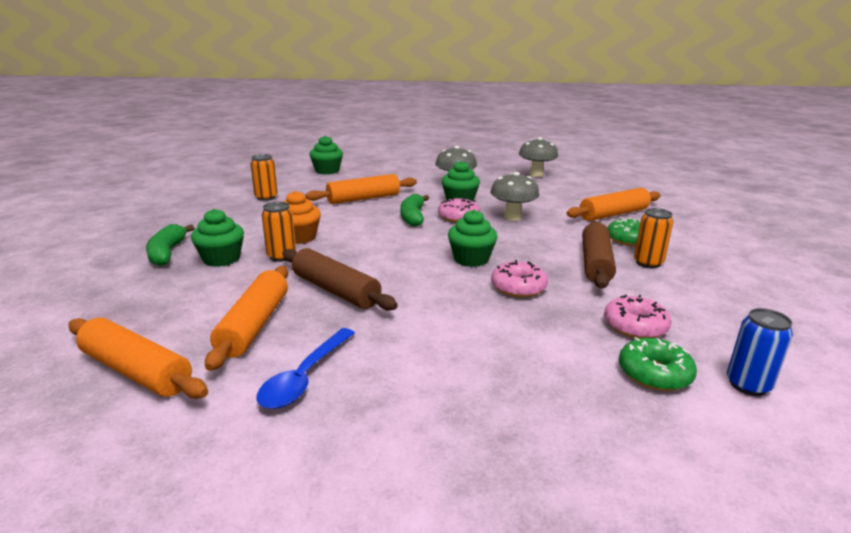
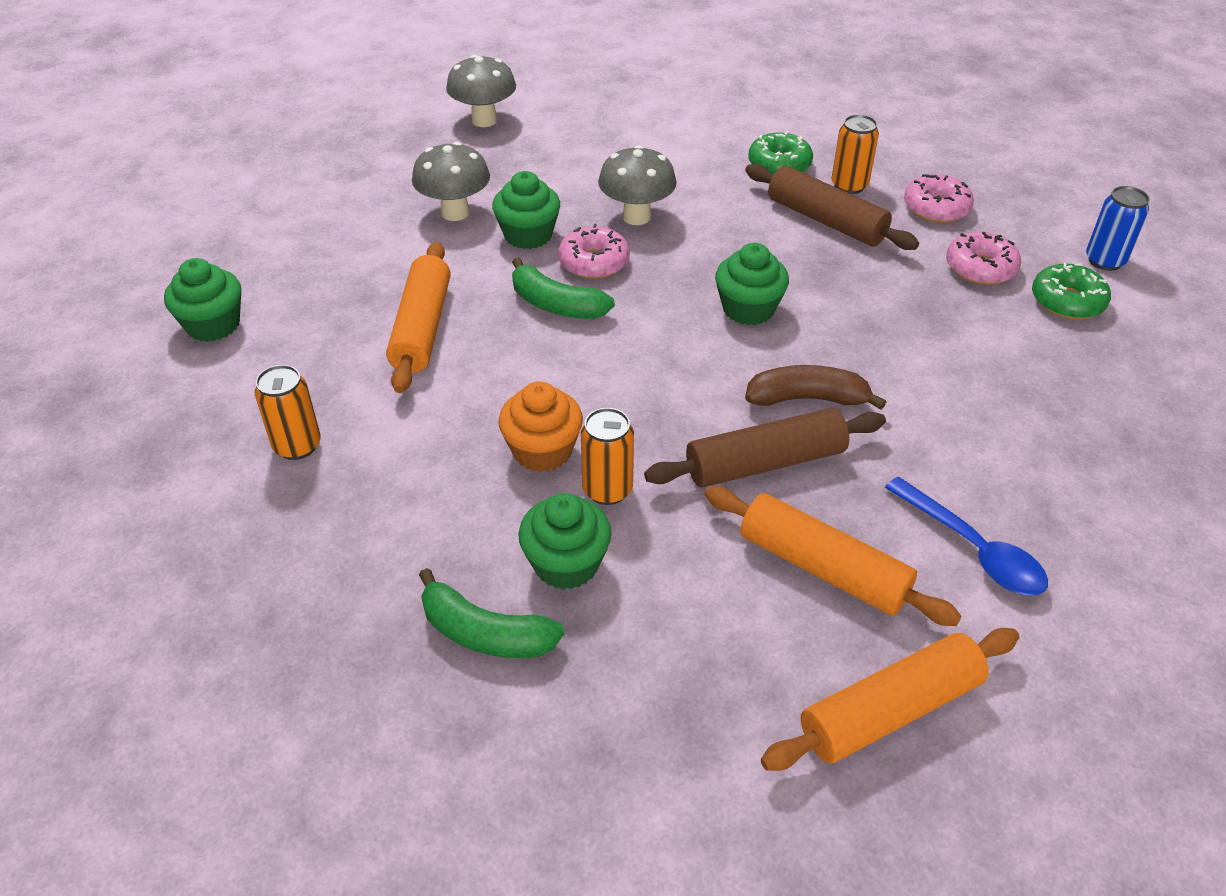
camera: 60 degrees left, 20 degrees up
(406, 291) = (807, 399): none -> brown banana
(518, 287) = (851, 305): pink donut -> pink donut (936, 208)
(613, 214) = (694, 135): orange rolling pin -> none

